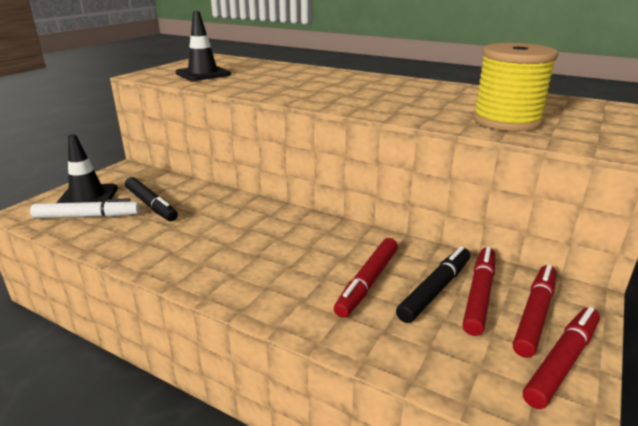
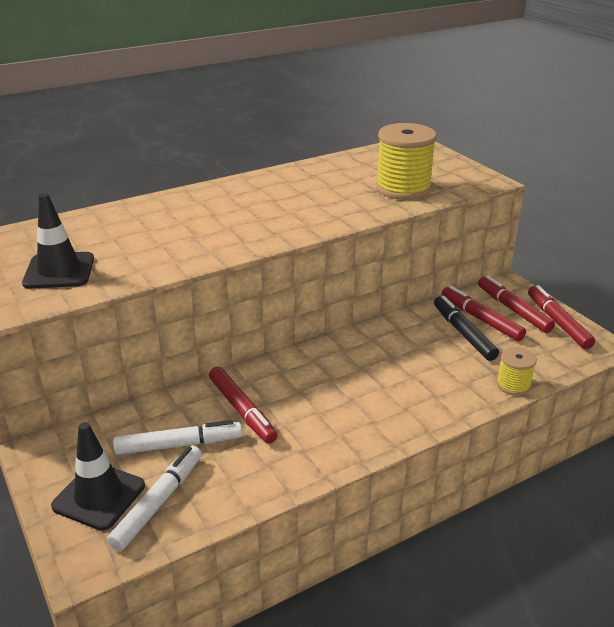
camera: 60 degrees left, 5 degrees up
(151, 205) = (178, 445): black marker -> white marker
(368, 282) = (434, 357): red marker -> red marker (242, 410)
(373, 352) = (513, 385): none -> yellow spool

